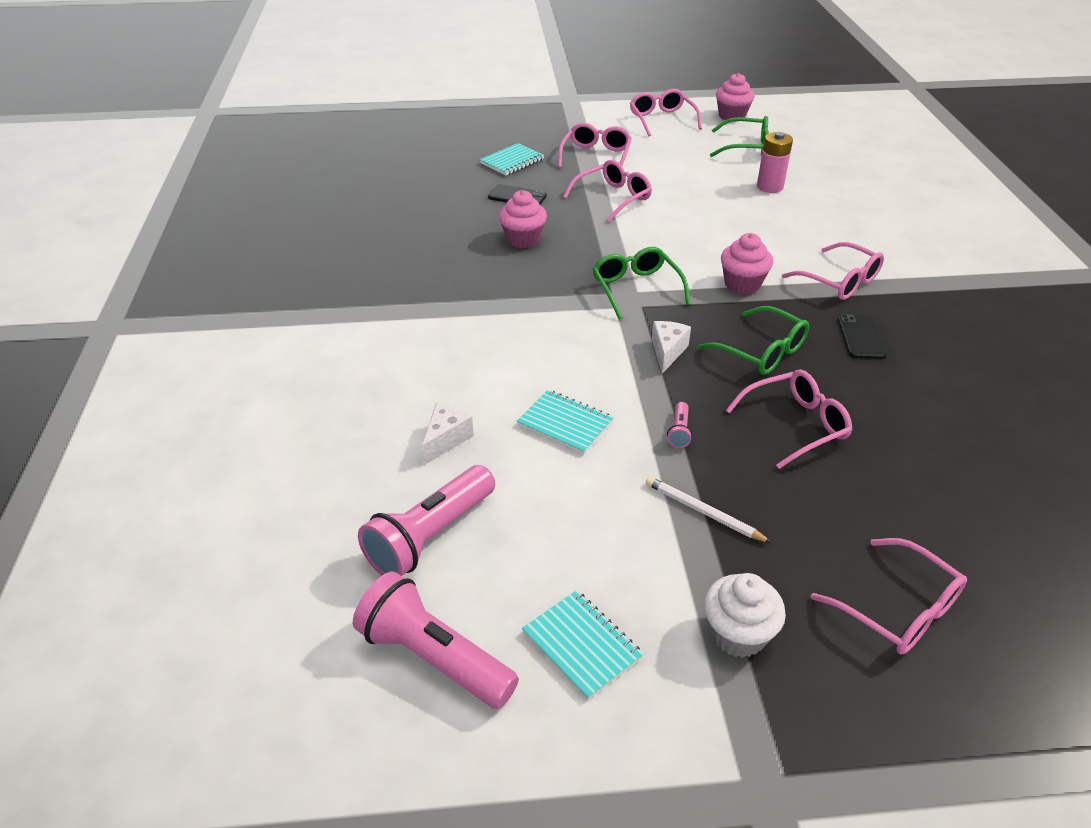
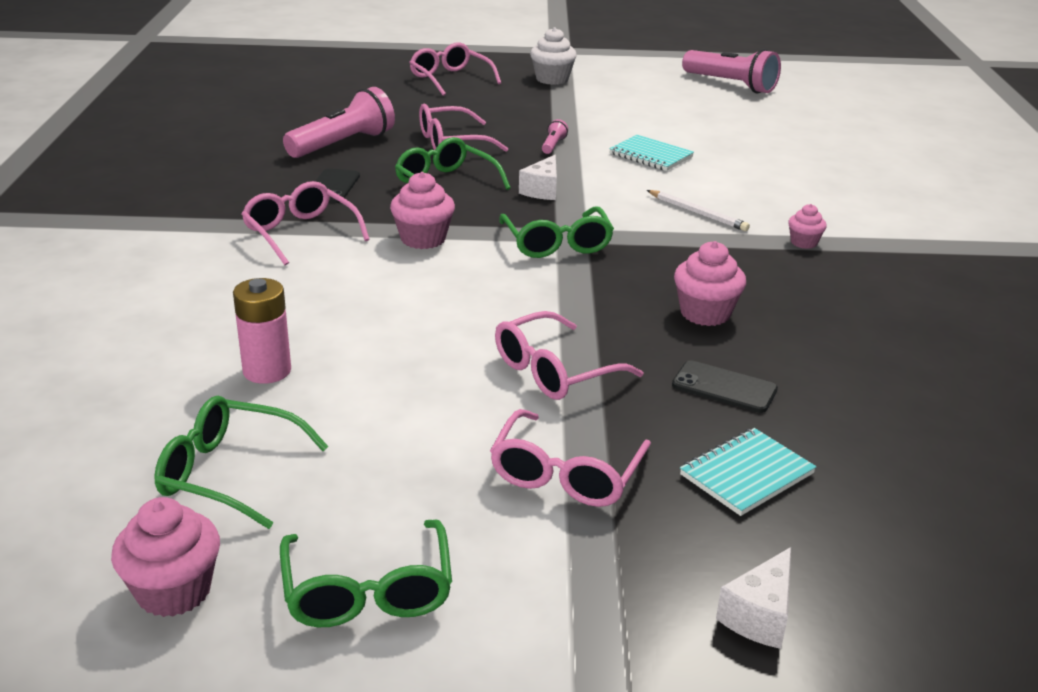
camera: 175 degrees left, 10 degrees down
(430, 536) = (748, 117): pink flashlight -> pink flashlight (343, 144)
(433, 308) = (804, 243): none -> pink cupcake
(446, 439) = (753, 154): white cheese -> white cheese (759, 616)
(581, 645) = (645, 82): turquoise notebook -> none
(662, 120) = (368, 591): pink glasses -> green glasses
(703, 512) = (552, 113): white pencil -> white pencil (697, 213)

